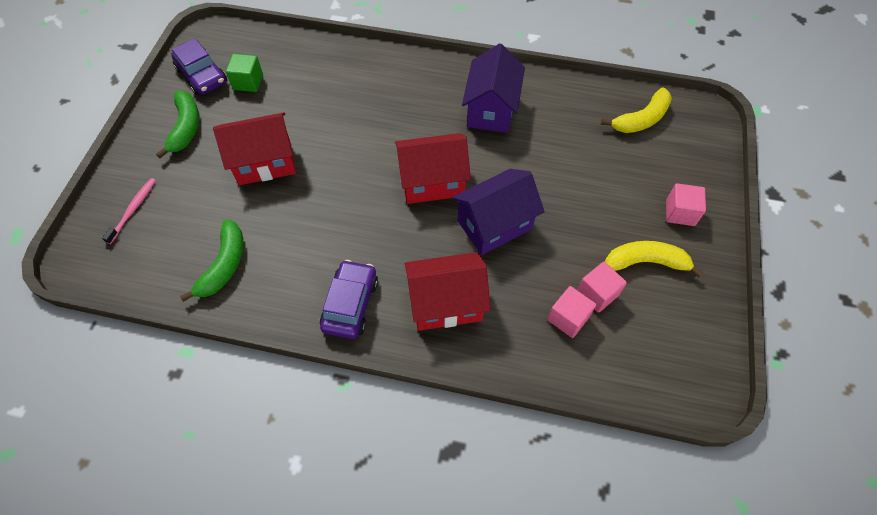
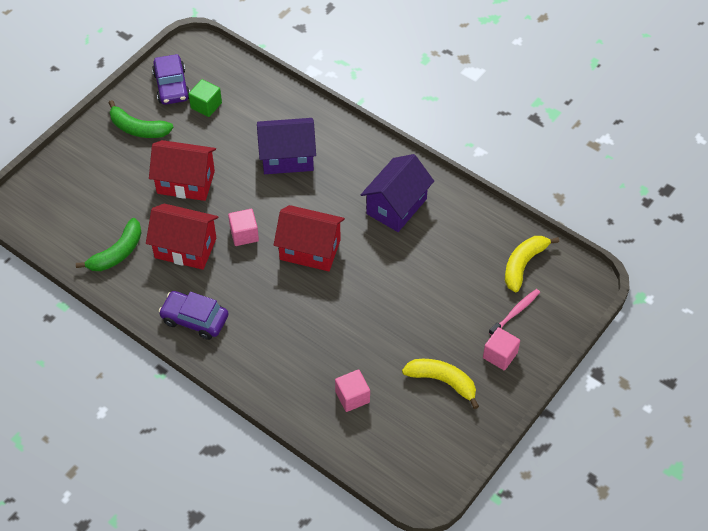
camera: 25 degrees right, 5 degrees down
(133, 210) = (70, 183): pink toothbrush -> pink toothbrush (515, 312)
(186, 128) = (138, 128): green banana -> green banana turned 90 degrees clockwise
(350, 304) = (194, 319): purple car -> purple car turned 105 degrees counterclockwise
(446, 303) = (266, 348): red house -> red house (185, 248)
(494, 225) = (339, 304): purple house -> purple house (287, 157)
(597, 293) = (387, 389): pink cube -> pink cube (244, 234)
(641, 119) = (523, 264): yellow banana -> yellow banana turned 135 degrees clockwise

